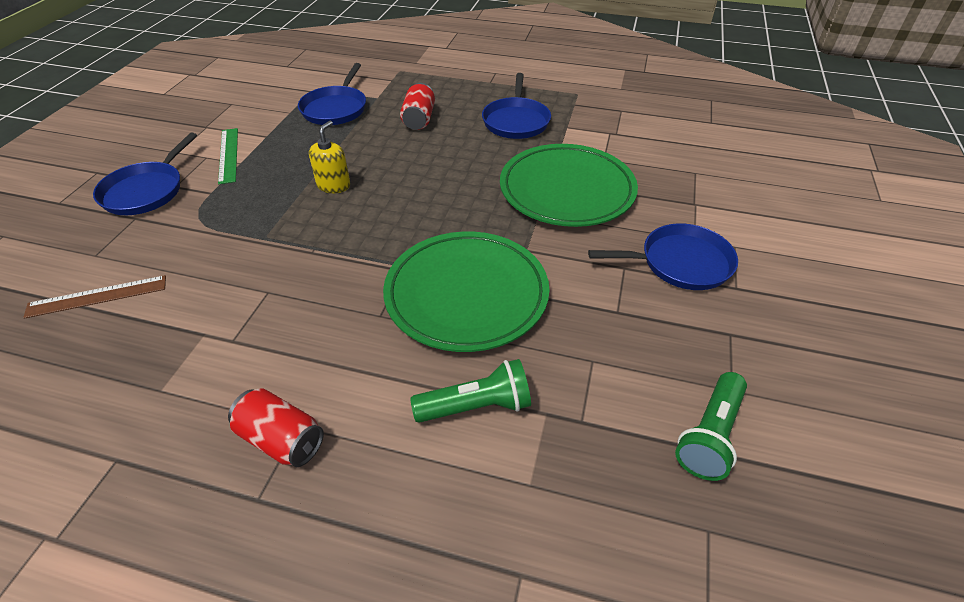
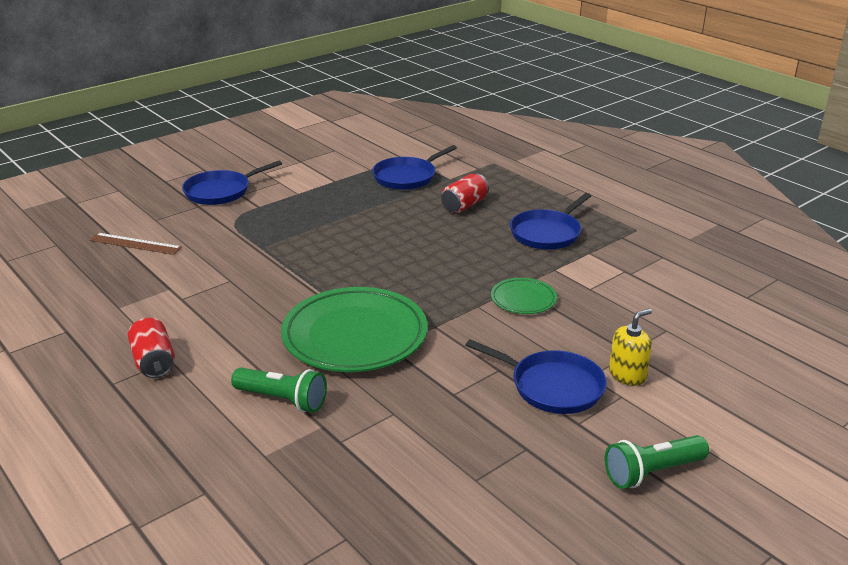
camera: 35 degrees right, 15 degrees down
(229, 155) = (295, 185): green ruler -> none
(333, 185) = (344, 230): yellow soap dispenser -> yellow soap dispenser (627, 375)
(567, 190) = (523, 299): green plate -> green plate, size x0.48
(709, 435) = (419, 494): green flashlight -> green flashlight (652, 472)

